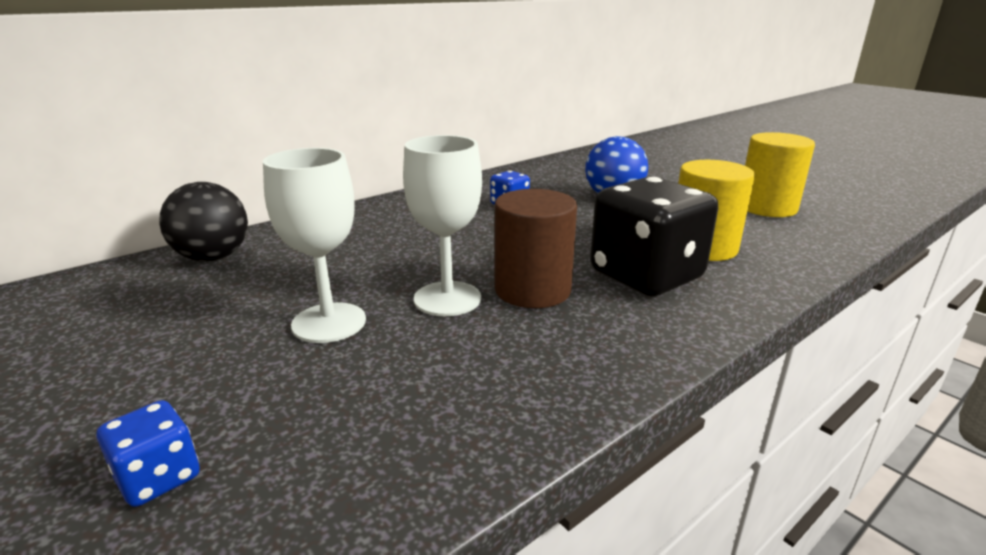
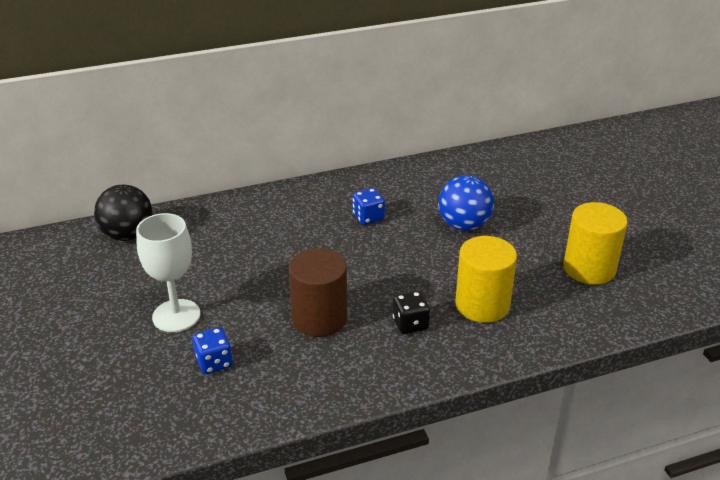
camera: 20 degrees right, 10 degrees up
(158, 477) = (59, 398): blue dice -> blue dice (214, 362)
(447, 299) = (258, 313): white goblet -> none
(646, 276) = (410, 324): black dice -> black dice, size x0.45

